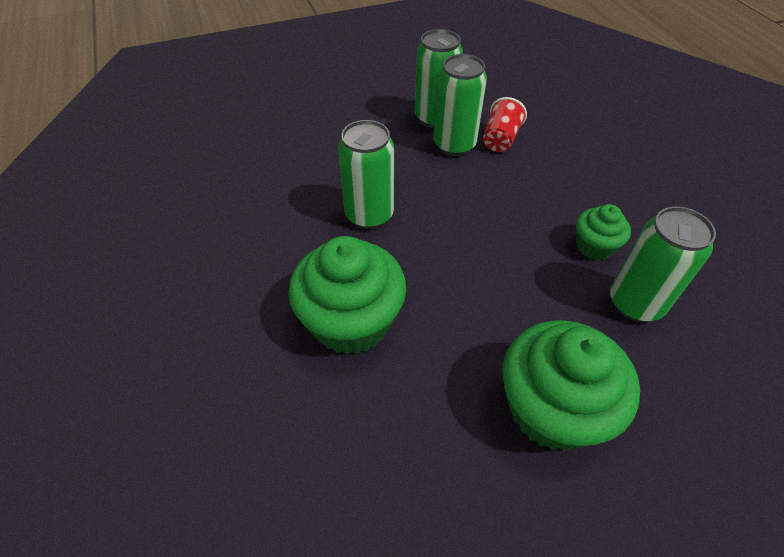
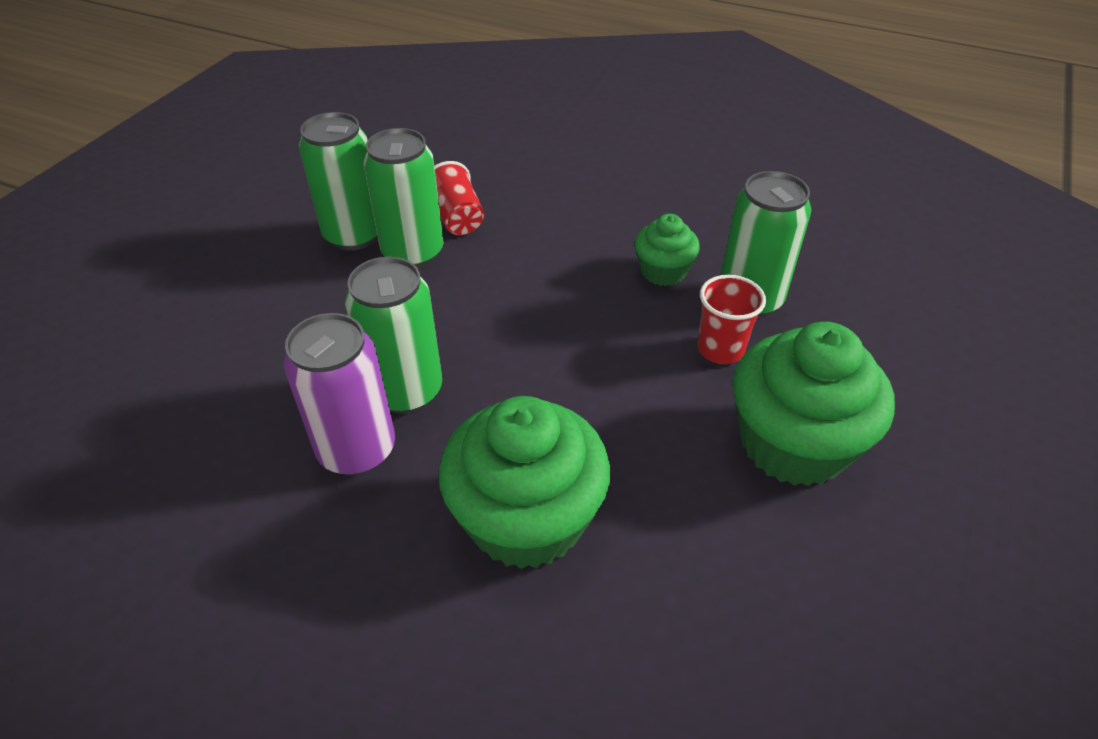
camera: 45 degrees left, 5 degrees down
(316, 227) = (357, 450): none -> purple can
(574, 318) = (720, 349): none -> red cup

